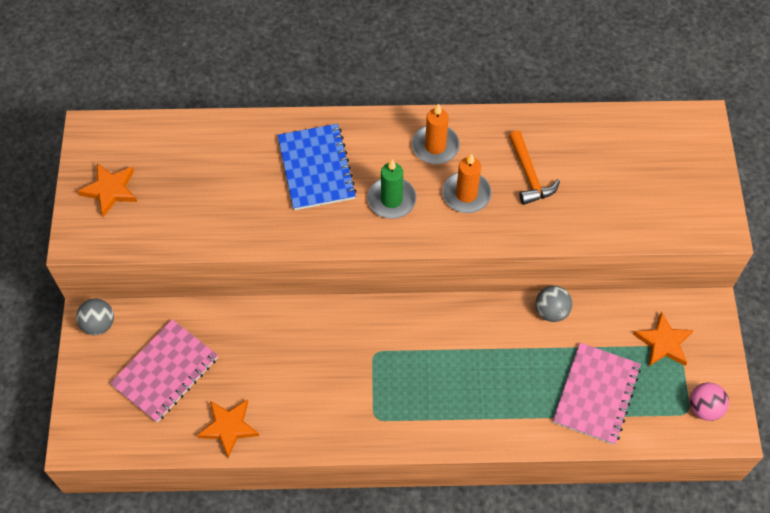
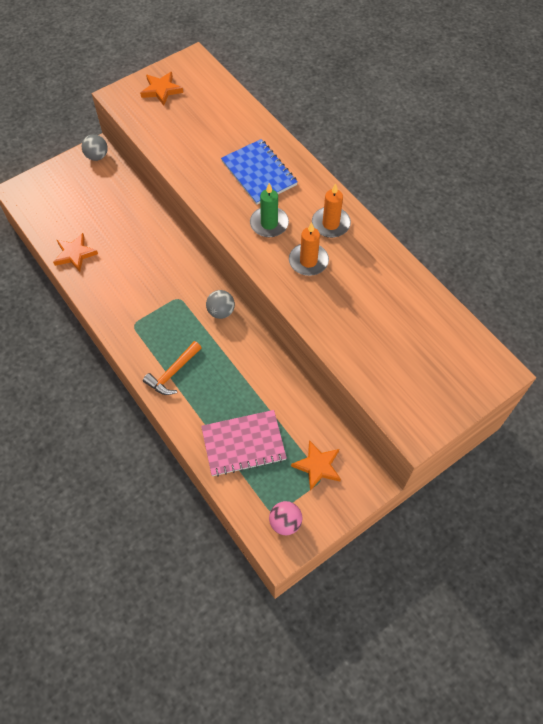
camera: 55 degrees right, 0 degrees up
(165, 371) = (89, 203): pink notebook -> none
(316, 168) = (259, 173): blue notebook -> blue notebook turned 75 degrees counterclockwise
(529, 175) = (355, 288): orange hammer -> orange hammer (172, 373)
(551, 311) = (287, 381): grey ball -> grey ball (221, 311)

